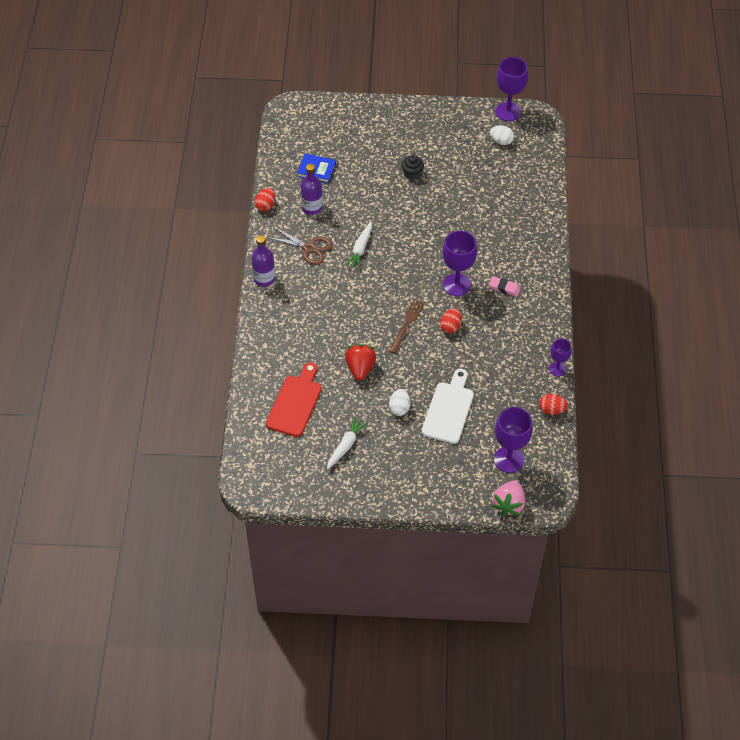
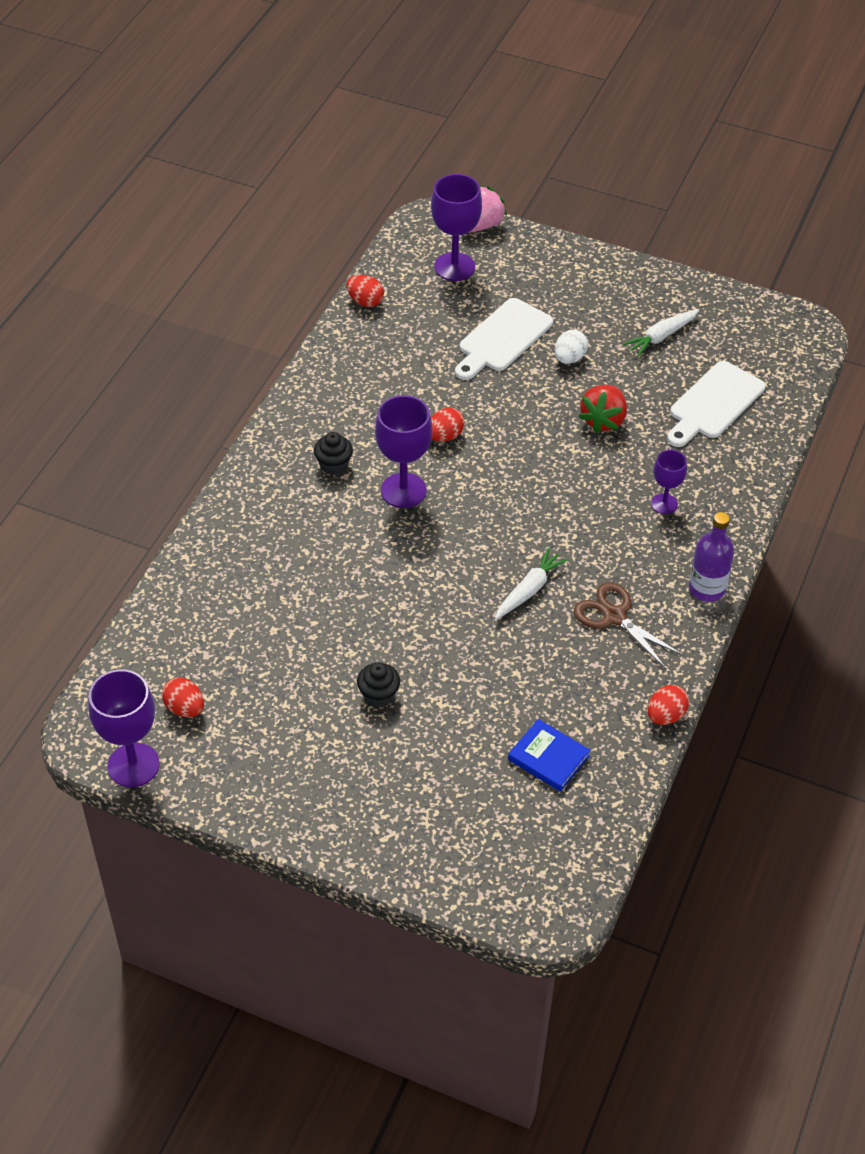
camera: 160 degrees left, 5 degrees down
(295, 403) = (713, 403): red cutting board -> white cutting board
(312, 207) = (583, 686): purple bottle -> none
(407, 324) = (507, 457): brown fork -> none
(501, 141) = (185, 708): white egg -> red egg
(504, 288) = (333, 465): pink eraser -> black cupcake
(557, 369) = (326, 343): purple goblet -> purple goblet (664, 504)

